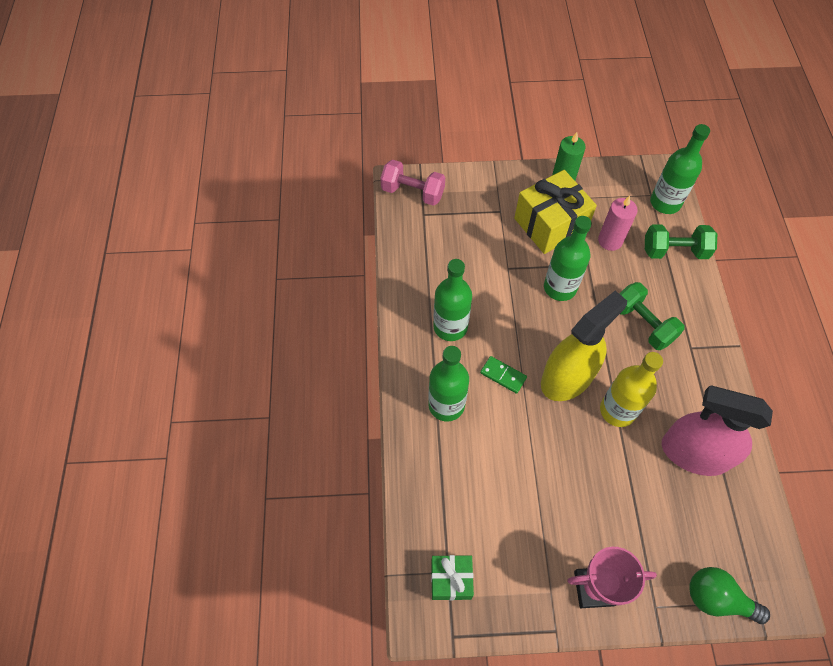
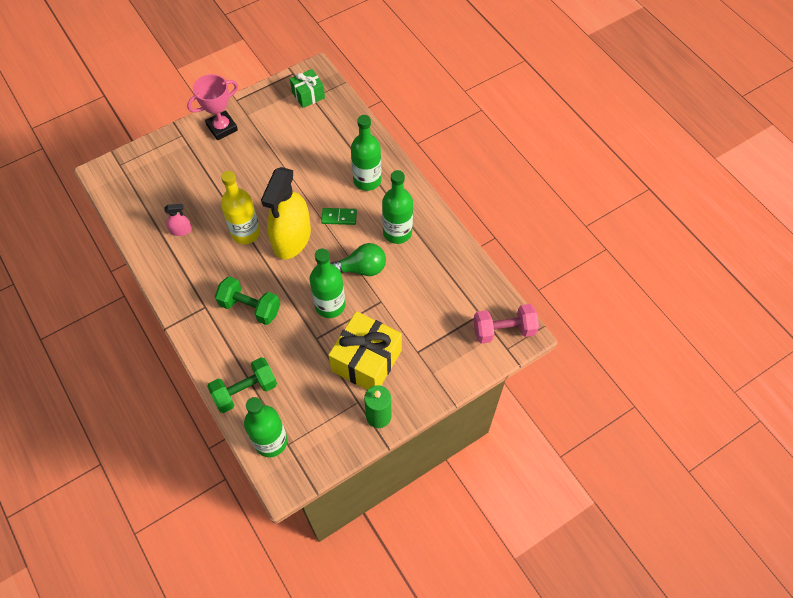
camera: 150 degrees right, 0 degrees up
(610, 240) = (306, 372): pink candle -> none
(694, 453) = (181, 230): pink spray bottle -> pink spray bottle, size x0.41
(717, 599) = (145, 155): green light bulb -> green light bulb (361, 268)

